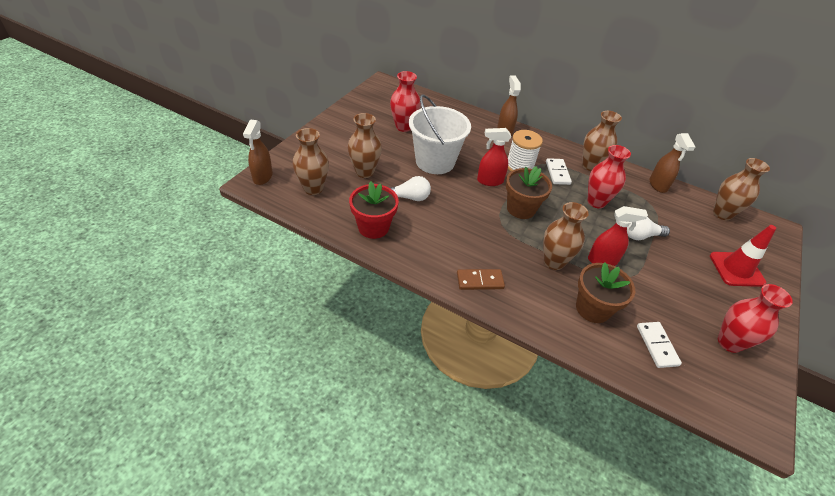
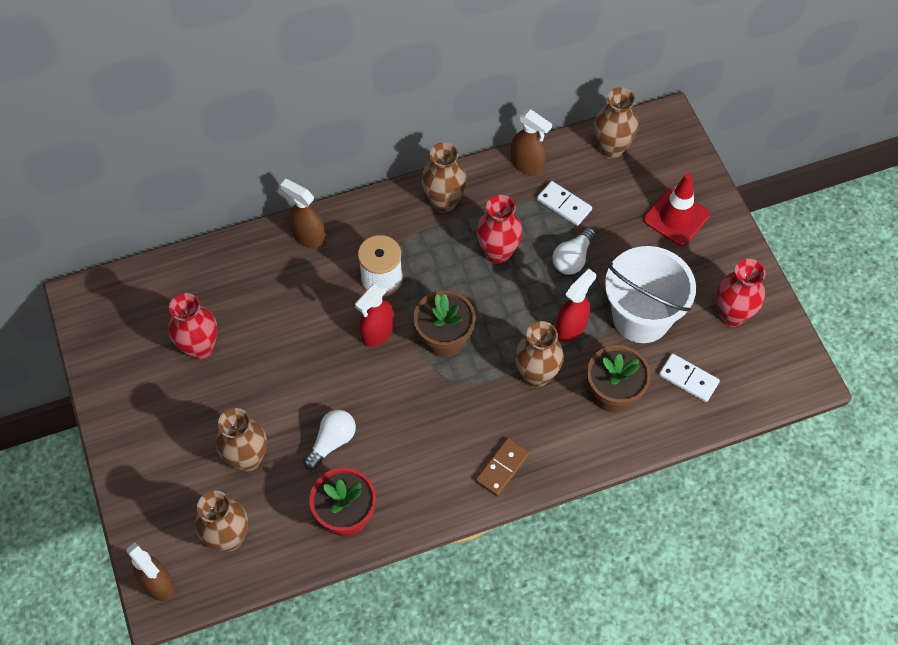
camera: 45 degrees left, 15 degrees up
(435, 161) = (296, 364): white bucket -> white bucket (641, 317)
(557, 173) = (425, 248): white domino -> white domino (564, 205)

